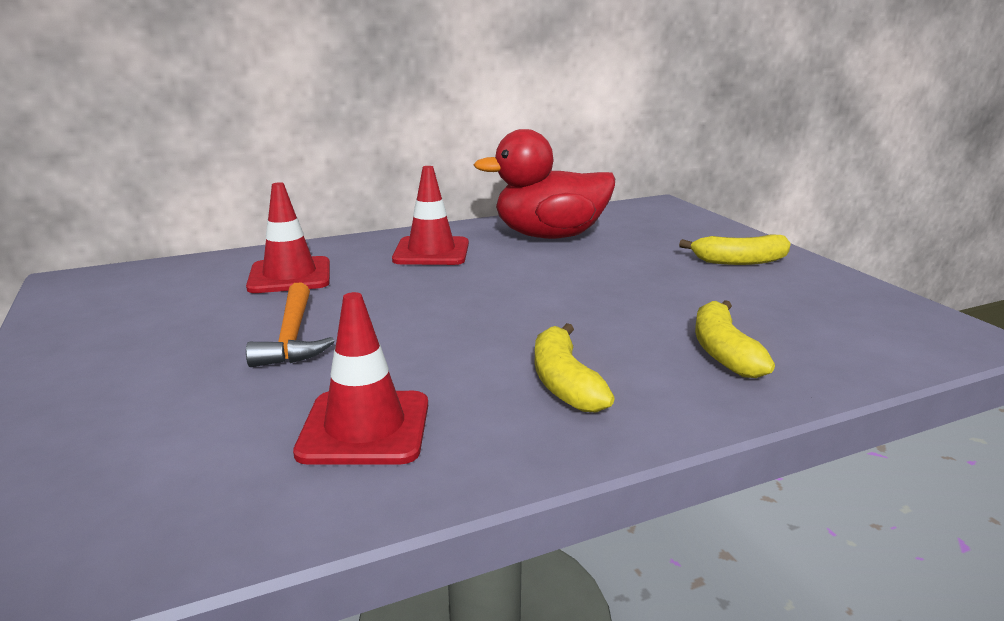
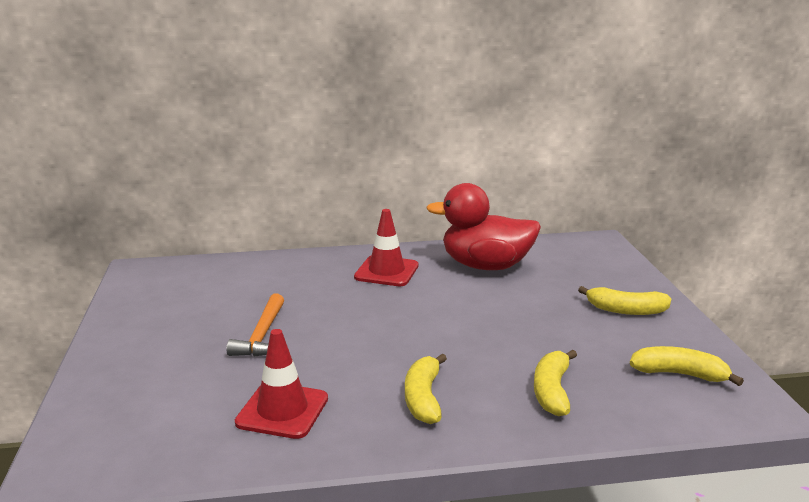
camera: 15 degrees right, 0 degrees up
(290, 276) = (278, 282): red traffic cone -> none
(853, 315) = (679, 374): none -> yellow banana

